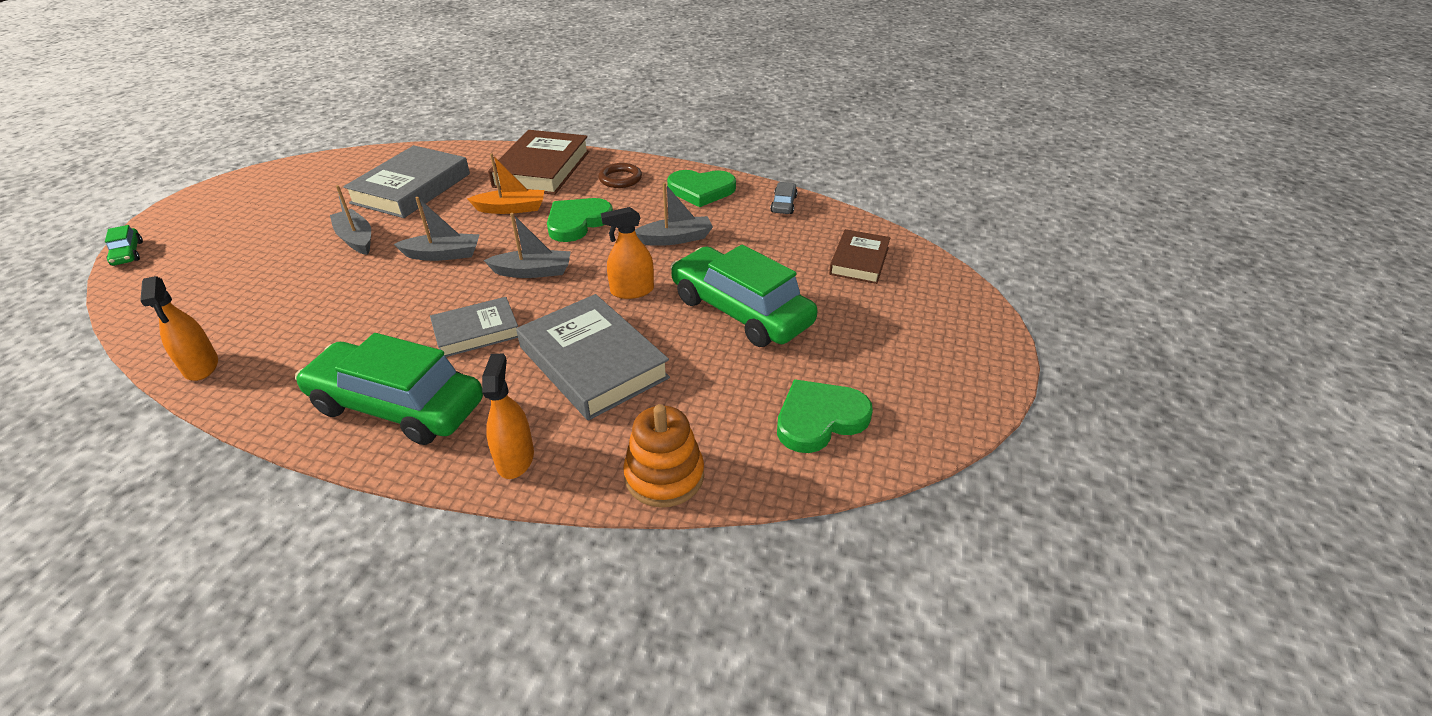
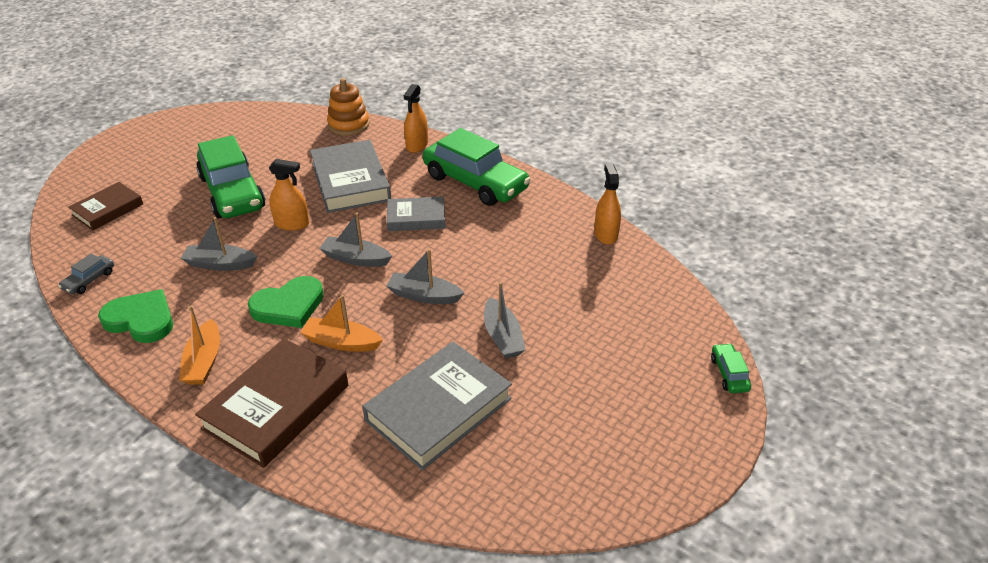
camera: 160 degrees left, 0 degrees up
(620, 179) = (204, 361): brown ring -> orange boat
(819, 419) = (253, 130): green heart -> none

